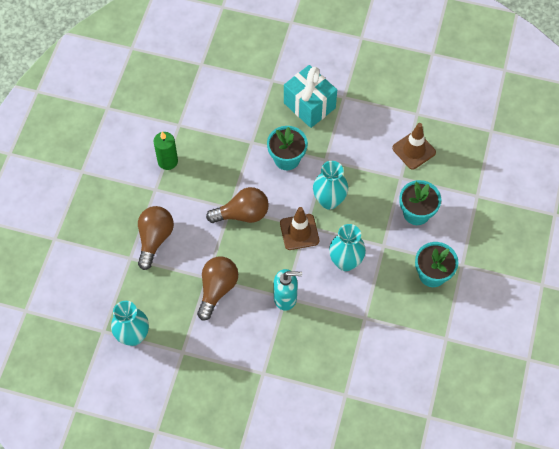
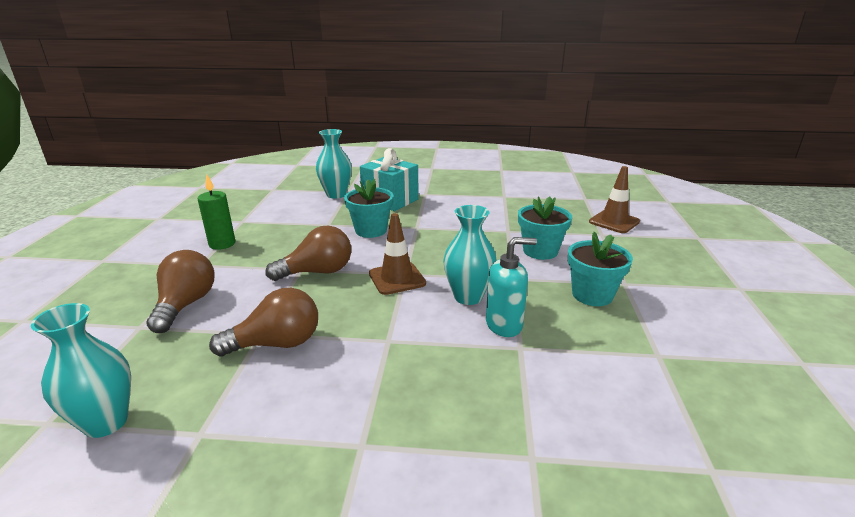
camera: 10 degrees left, 35 degrees down
(217, 289) = (277, 344): brown light bulb -> brown light bulb turned 60 degrees clockwise
(285, 298) = (388, 340): turquoise soap dispenser -> turquoise soap dispenser (504, 325)
(329, 201) = (429, 252): turquoise vase -> turquoise vase (336, 194)
(414, 150) = (513, 214): brown traffic cone -> brown traffic cone (614, 222)

